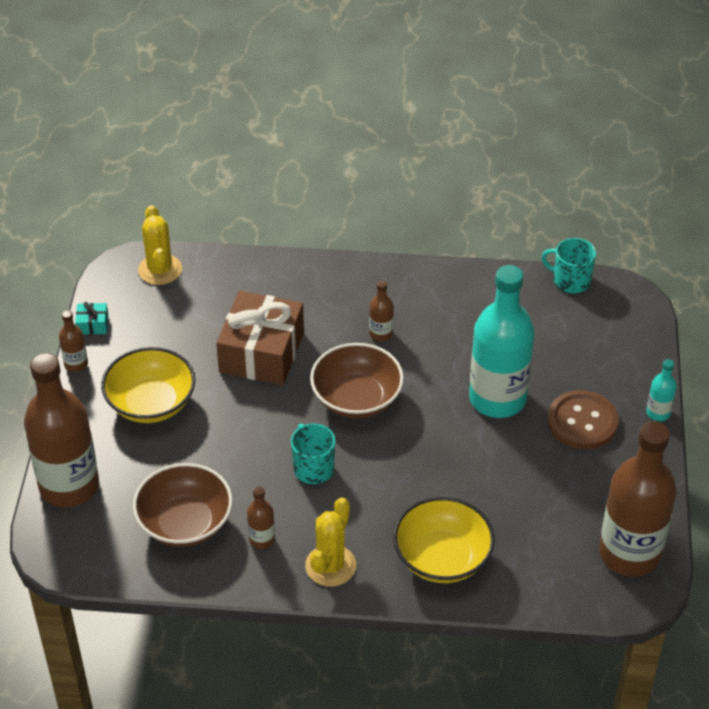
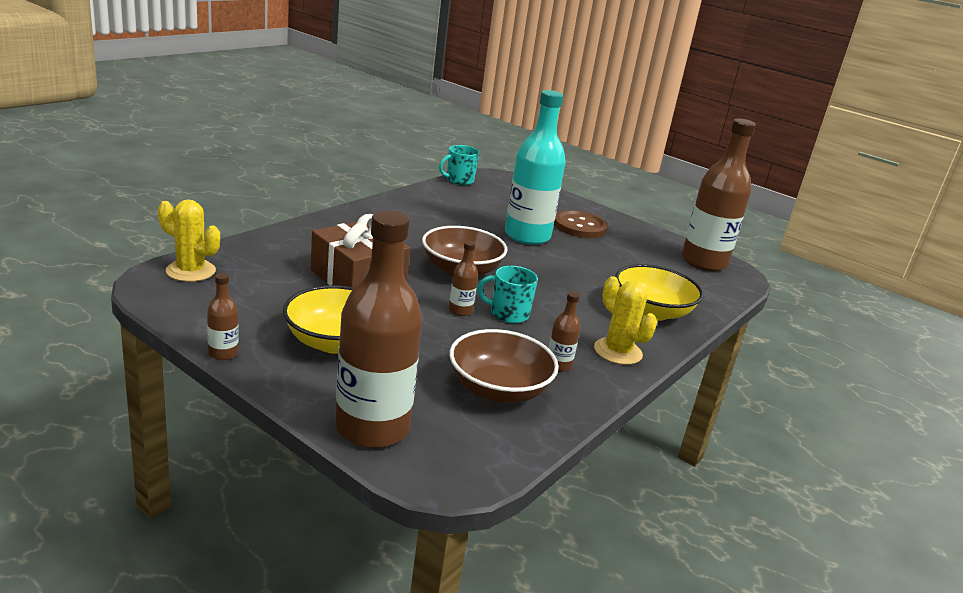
camera: 60 degrees left, 20 degrees down
(92, 324) = (191, 324): turquoise gift -> none
(381, 334) = (412, 238): brown bottle -> brown bottle (460, 310)
(658, 413) = (598, 209): turquoise bottle -> none

